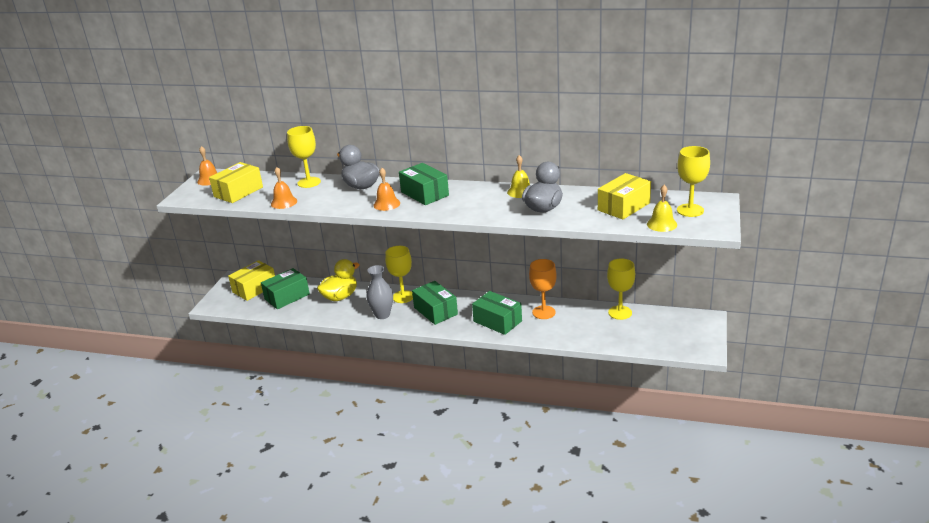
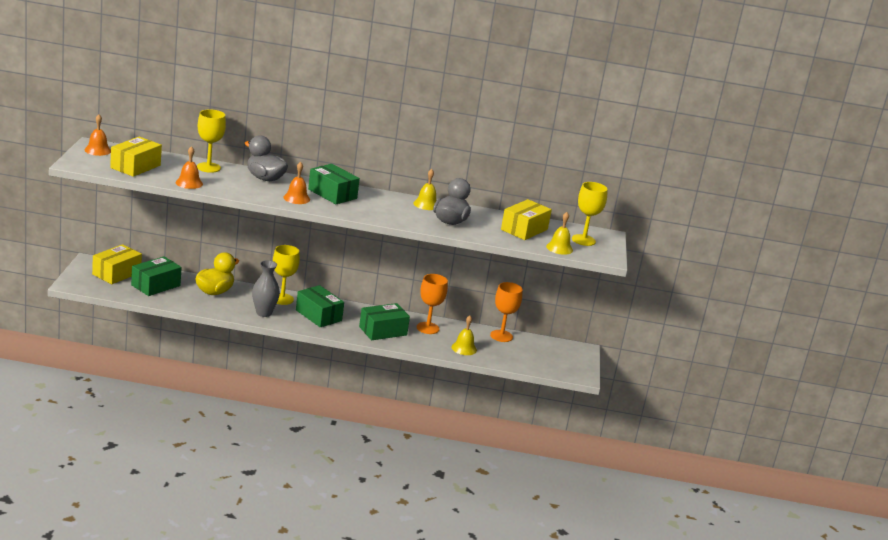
camera: 15 degrees left, 5 degrees down
(497, 321) = (383, 331): green box -> green box turned 60 degrees counterclockwise
(579, 332) = (464, 348): none -> yellow bell
(620, 312) = (501, 336): yellow goblet -> orange goblet

